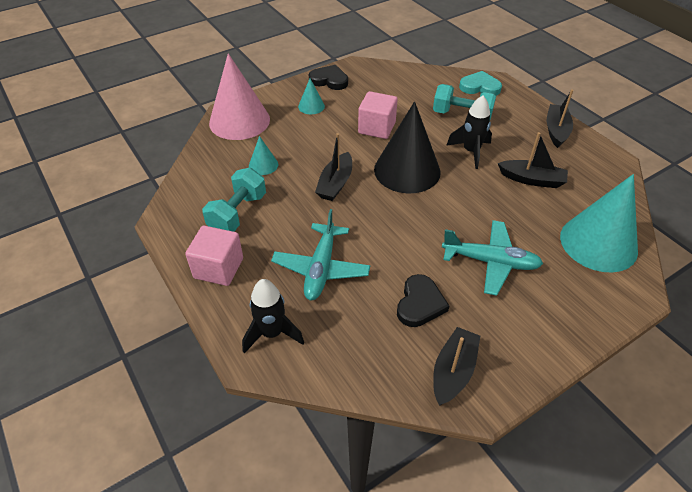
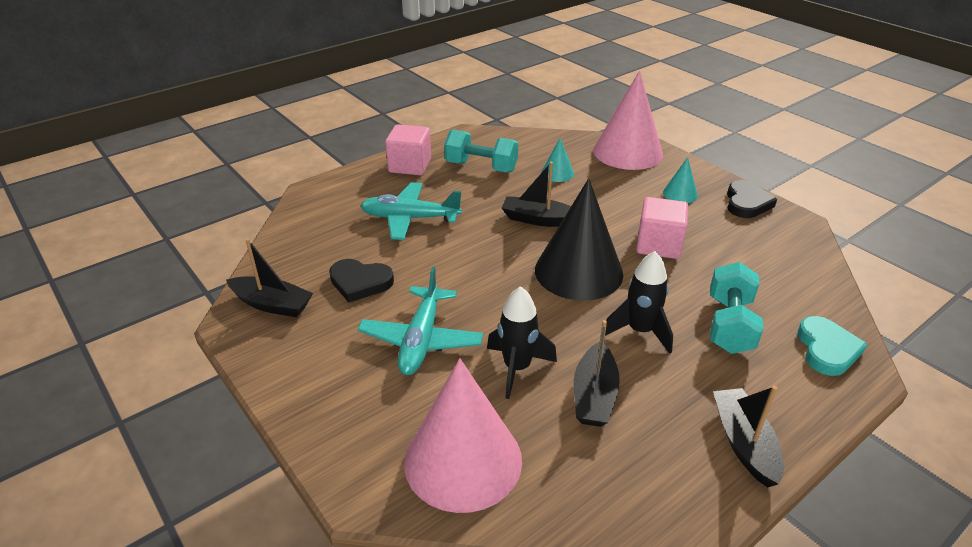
camera: 85 degrees right, 10 degrees down
(272, 333) = (334, 199): black rocket -> black rocket (517, 368)
(556, 130) = (744, 443): black boat -> black boat turned 105 degrees counterclockwise
(598, 243) = (463, 460): turquoise cone -> pink cone

